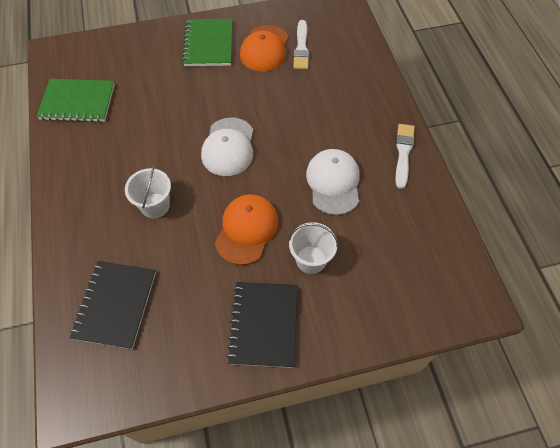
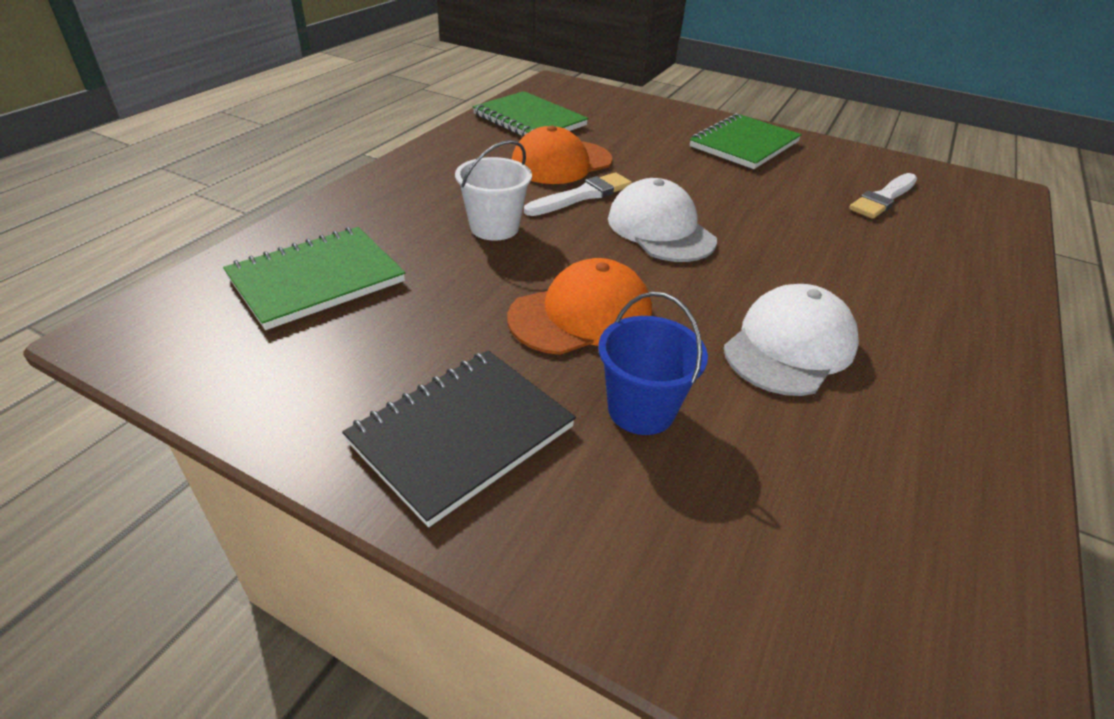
camera: 40 degrees right, 20 degrees down
(115, 305) = (317, 279): black notebook -> green notebook
(228, 147) = (660, 229): white cap -> white cap turned 105 degrees clockwise
(264, 49) = (822, 177): orange cap -> orange cap (561, 163)
(311, 259) = (641, 410): white bucket -> blue bucket
(403, 153) = (976, 385): white brush -> white brush (582, 195)

